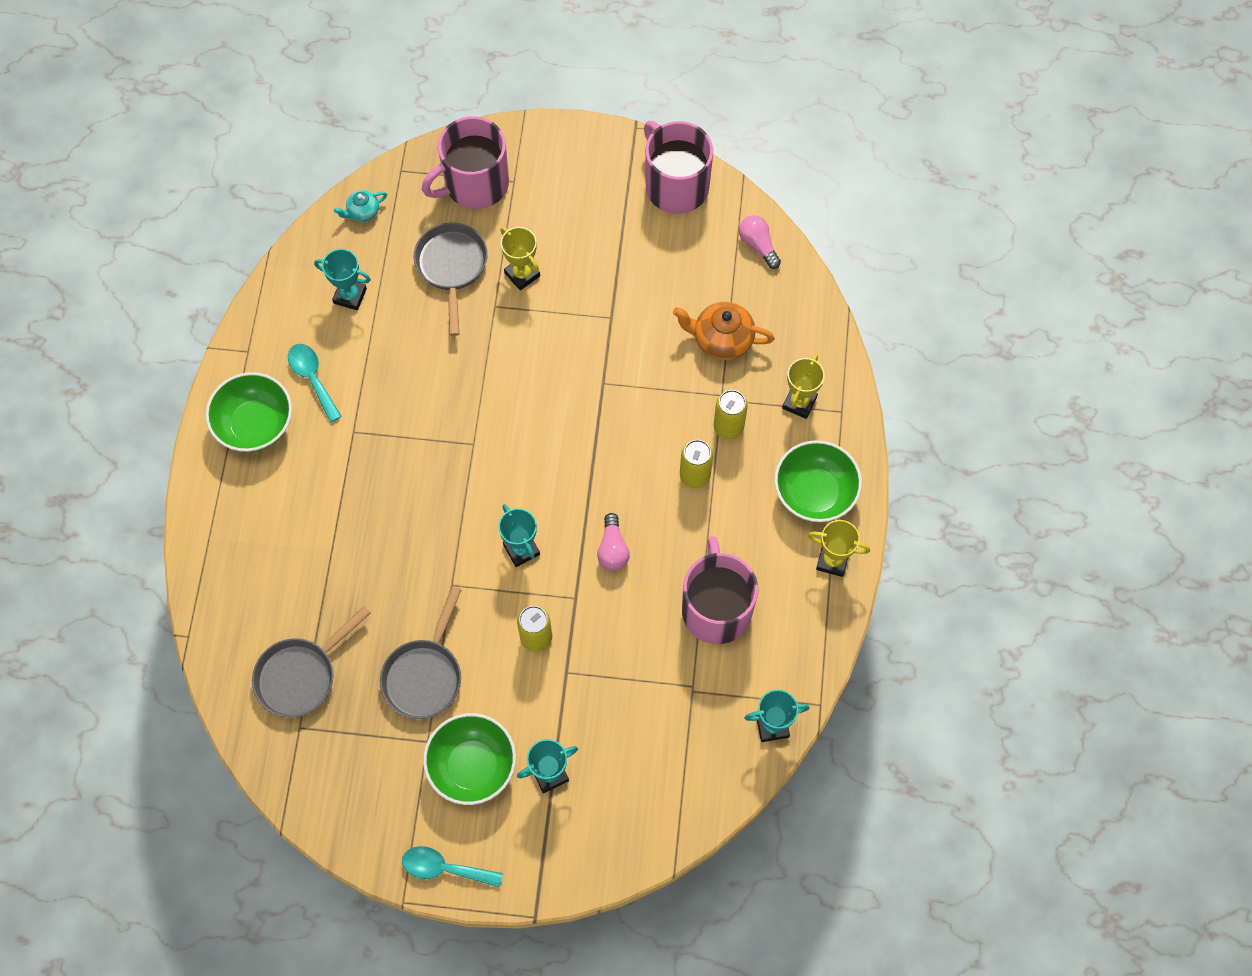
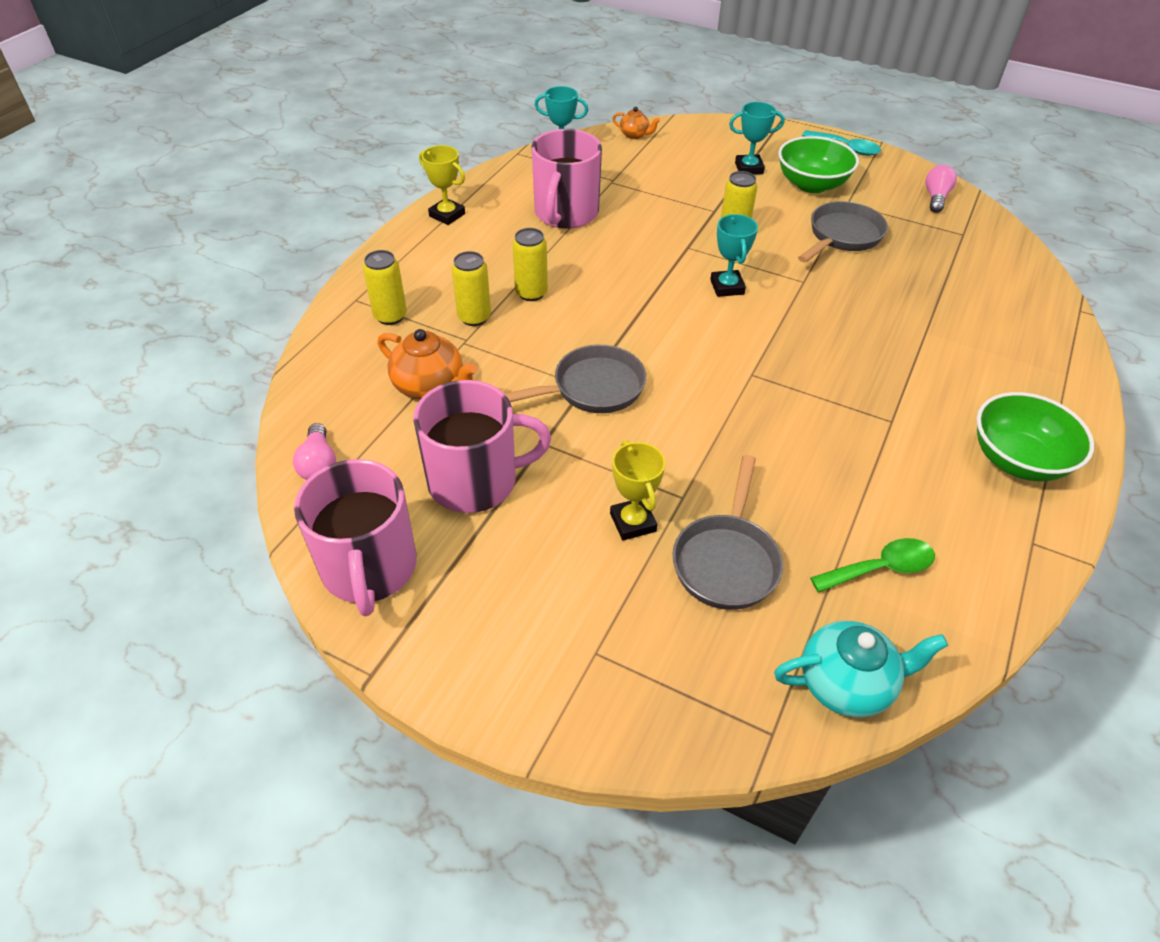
camera: 160 degrees left, 20 degrees down
(301, 675) = (961, 261): grey pan -> grey pan (591, 388)
(312, 378) = (940, 487): turquoise spoon -> none
(350, 296) = (880, 568): turquoise trophy -> green spoon
(363, 212) = (846, 684): turquoise teapot -> turquoise teapot, size x1.77
(475, 184) = (657, 669): pink mug -> pink mug (475, 481)
(612, 549) = (638, 267): pink light bulb -> pink light bulb (935, 198)
(703, 799) = (634, 135): none -> orange teapot
(799, 403) = (390, 316): yellow trophy -> yellow can
(814, 493) = (428, 255): green bowl -> none

